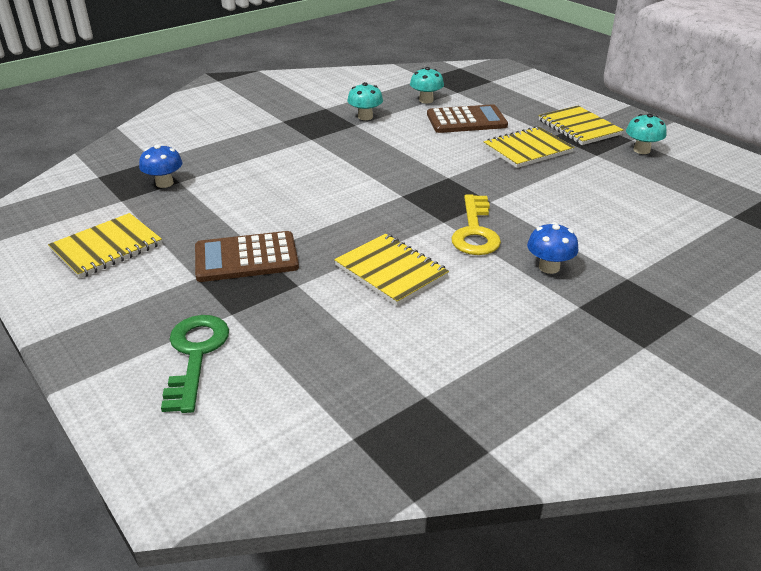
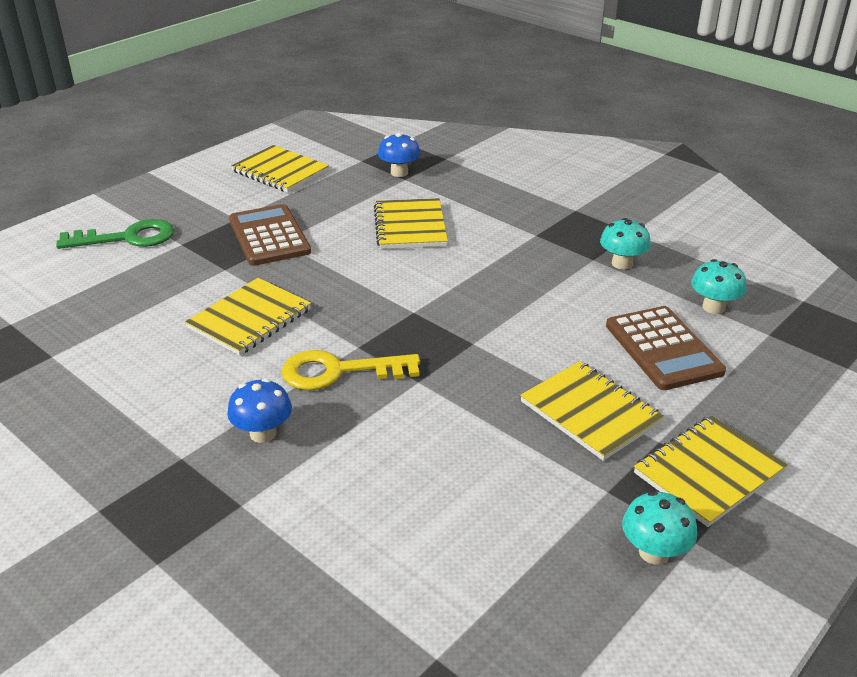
camera: 80 degrees right, 0 degrees up
(270, 186) = (410, 226): none -> yellow notebook

